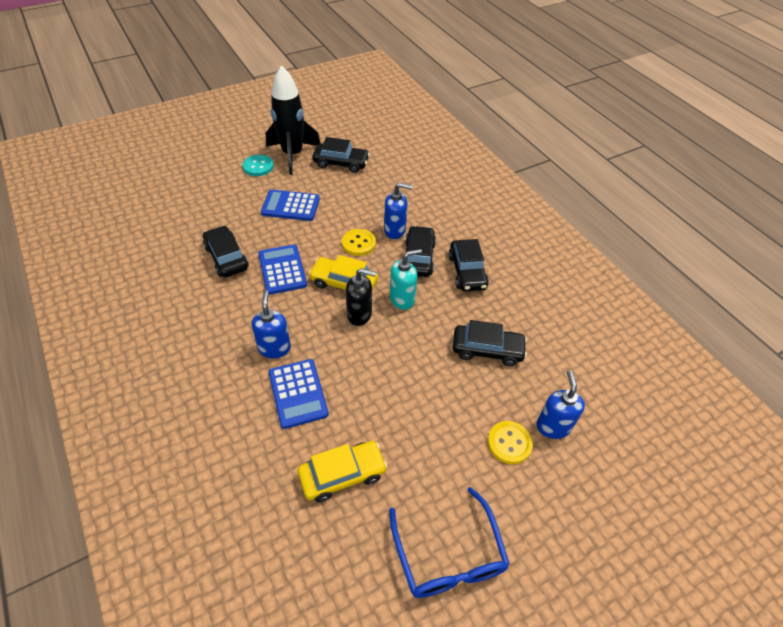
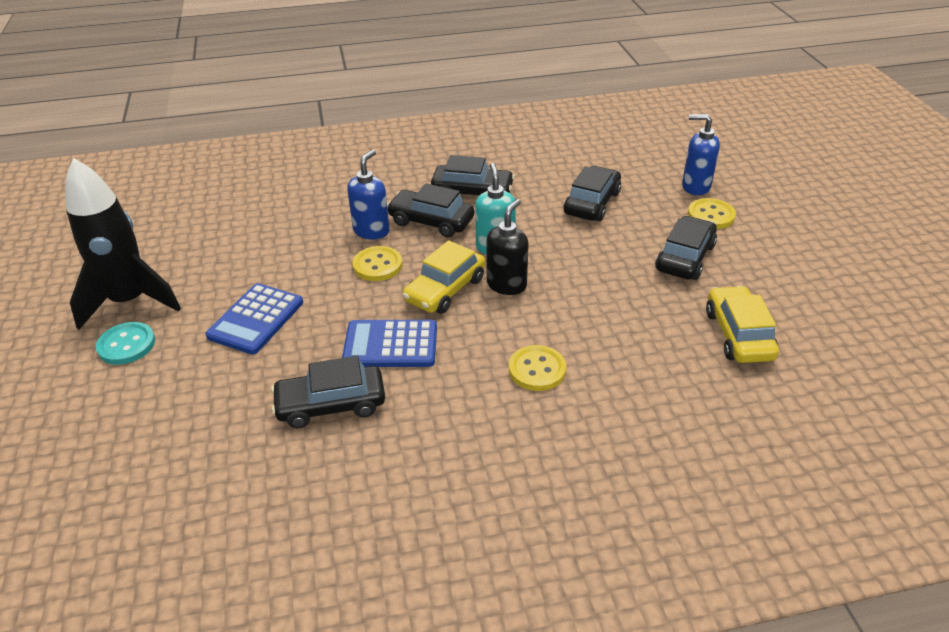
camera: 70 degrees left, 10 degrees down
(274, 348) = (537, 369): blue soap dispenser -> yellow button
(298, 393) = (618, 356): blue calculator -> none
(341, 163) = (194, 255): black car -> black car (685, 258)
(448, 554) = (830, 277): blue glasses -> none

